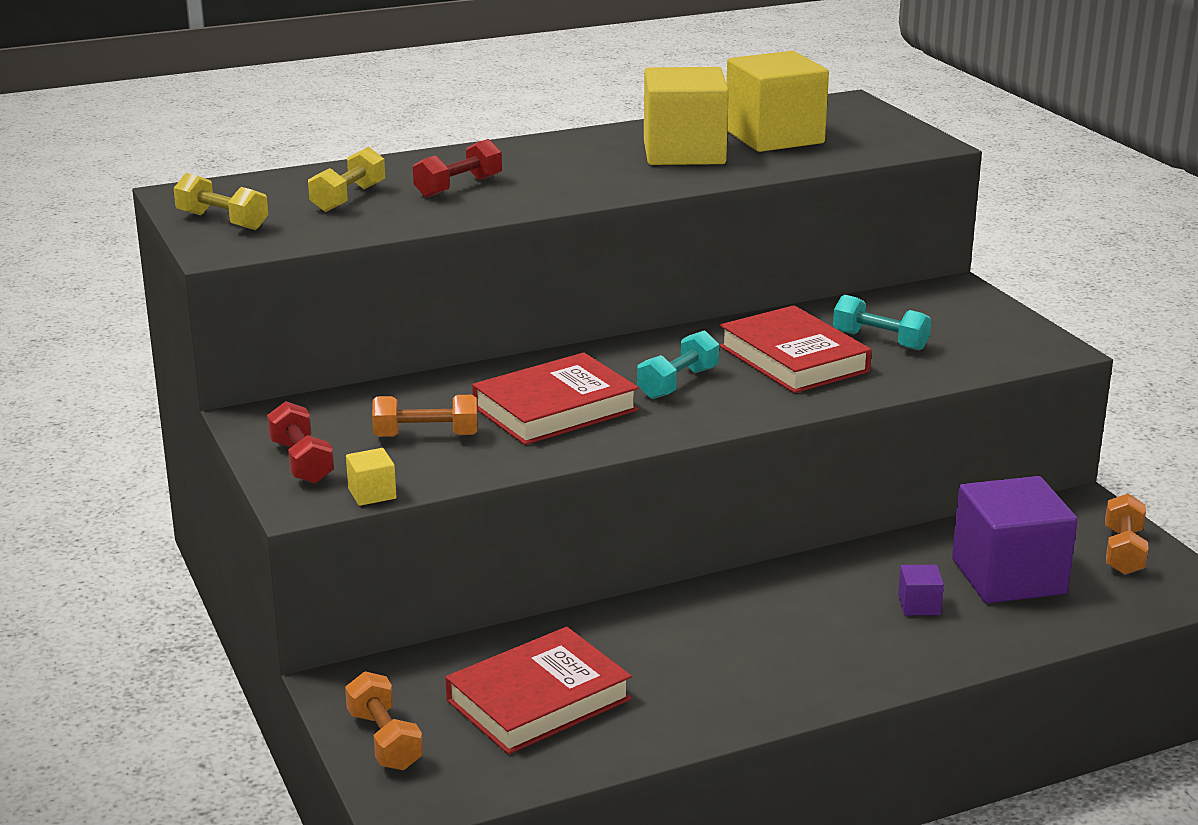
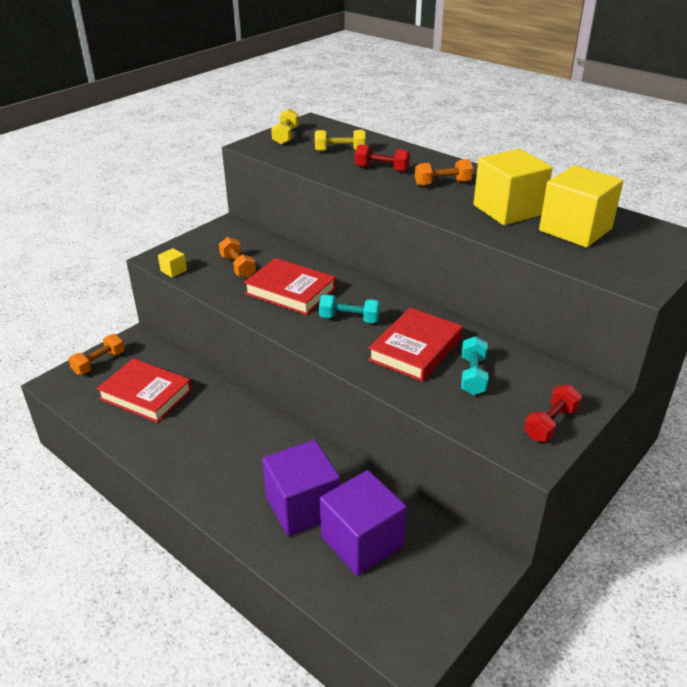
camera: 65 degrees right, 10 degrees up
(301, 462) = (194, 246): red dumbbell -> red dumbbell (550, 424)
(919, 605) = (302, 506): purple cube -> purple cube, size x2.44
(1123, 551) = (435, 598): orange dumbbell -> orange dumbbell (442, 183)

